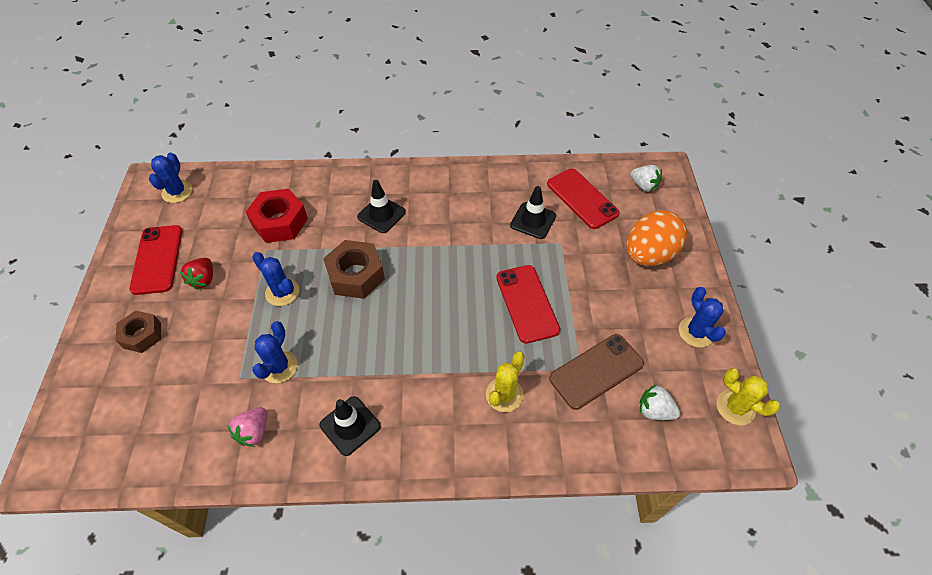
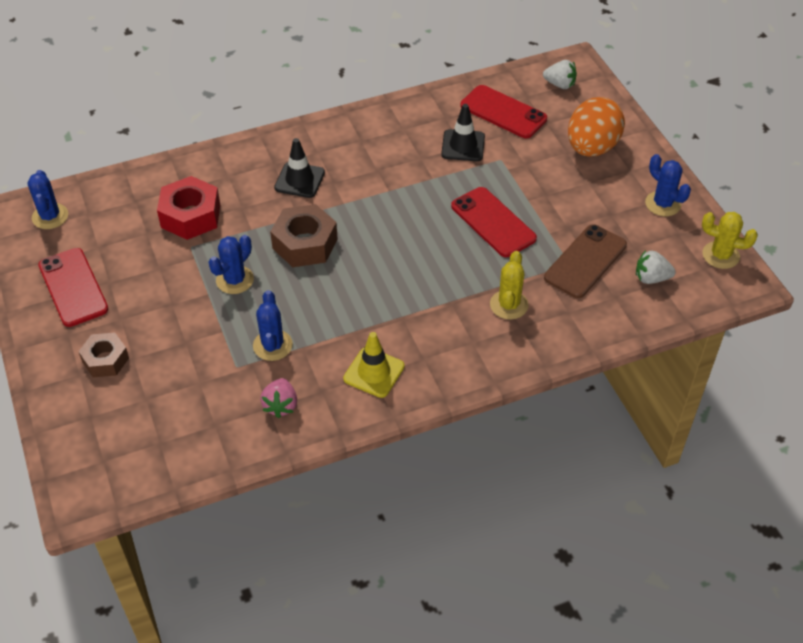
camera: 20 degrees left, 5 degrees down
(203, 279) = (139, 292): red strawberry -> none
(282, 292) = (235, 280): blue cactus -> blue cactus turned 75 degrees counterclockwise
(350, 425) = (374, 372): black traffic cone -> yellow traffic cone

